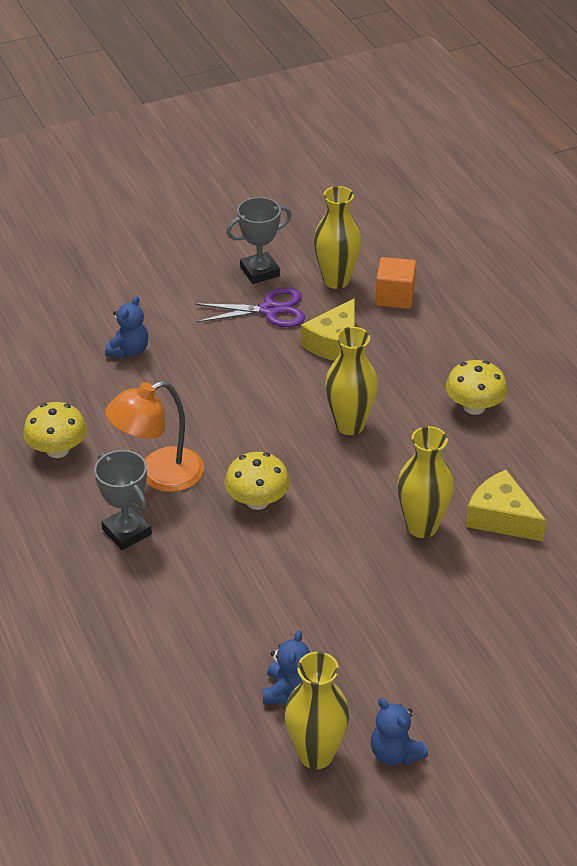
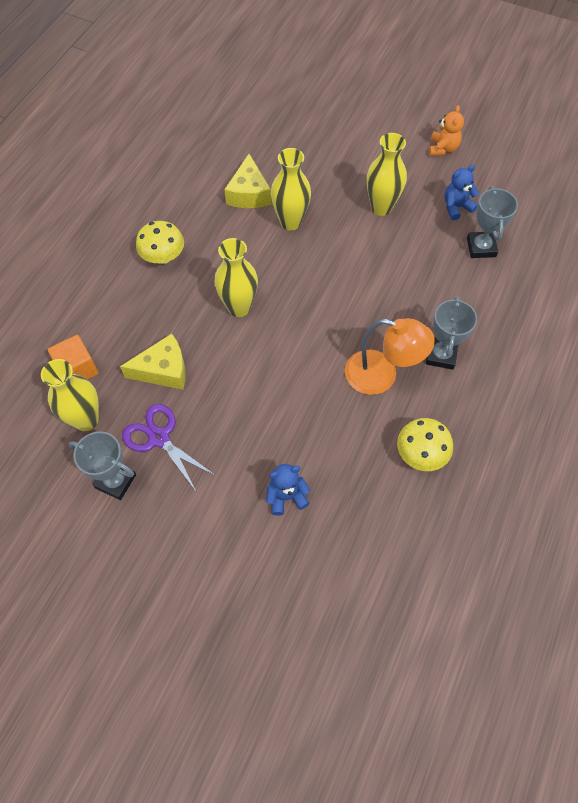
camera: 130 degrees left, 20 degrees up
(207, 667) = (481, 247): none -> grey trophy
(257, 501) = (349, 309): yellow mushroom -> none
(316, 754) = (476, 174): yellow vase -> yellow vase (381, 207)
(395, 753) = (442, 148): blue teddy bear -> orange teddy bear

